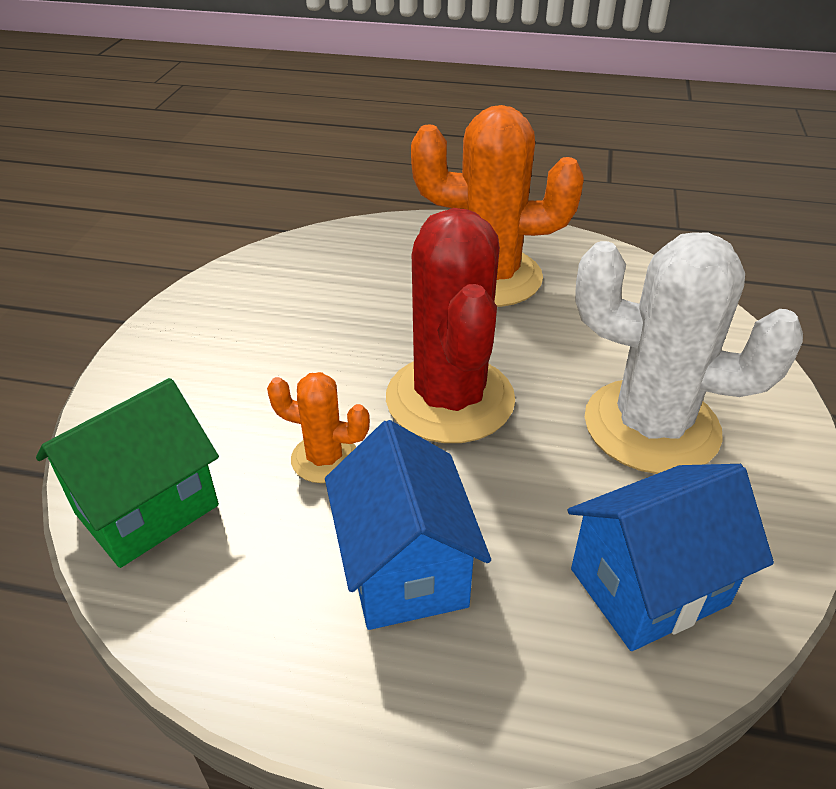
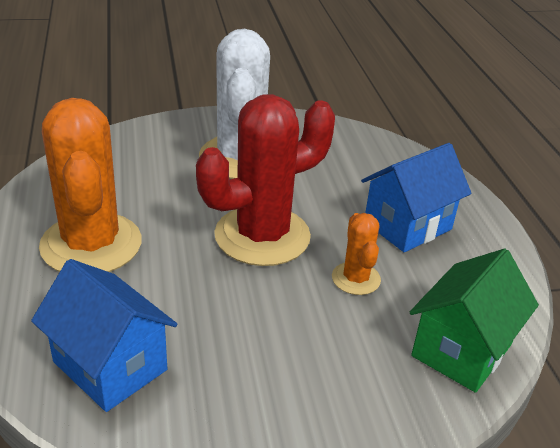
camera: 115 degrees left, 5 degrees down
(147, 509) = (461, 350): green house -> green house turned 75 degrees counterclockwise
(648, 586) = (355, 153): blue house -> blue house (110, 366)

